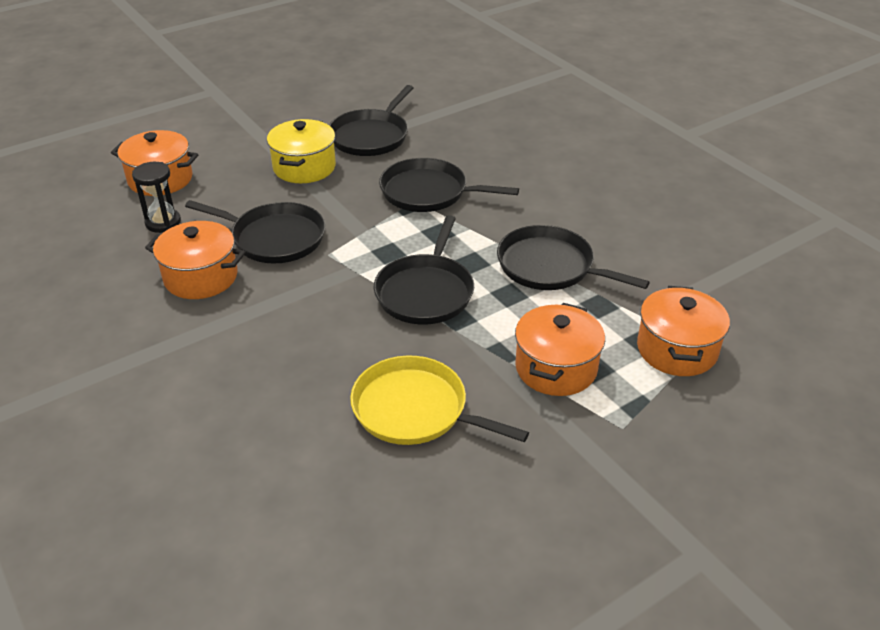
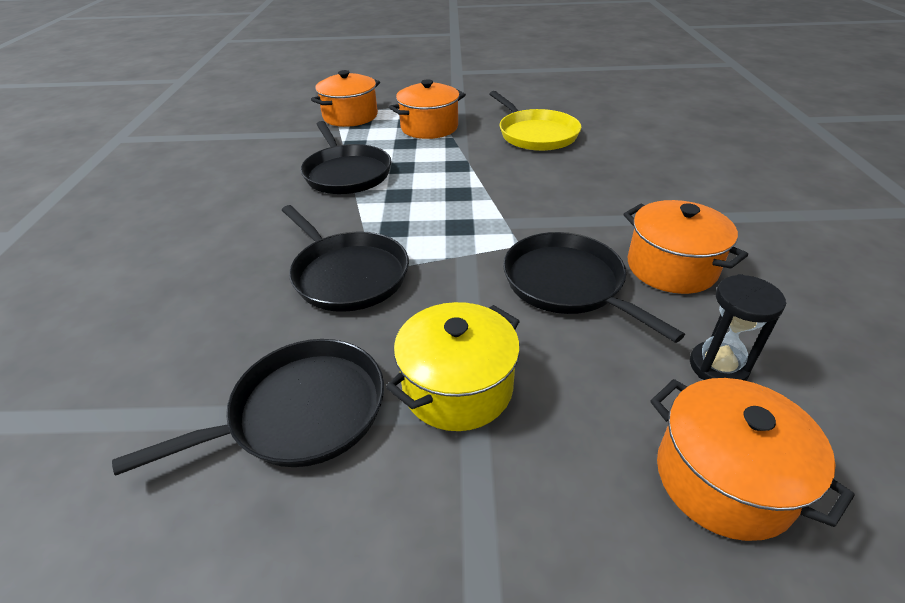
camera: 145 degrees left, 0 degrees up
(426, 292) = (461, 187): black pan -> none

